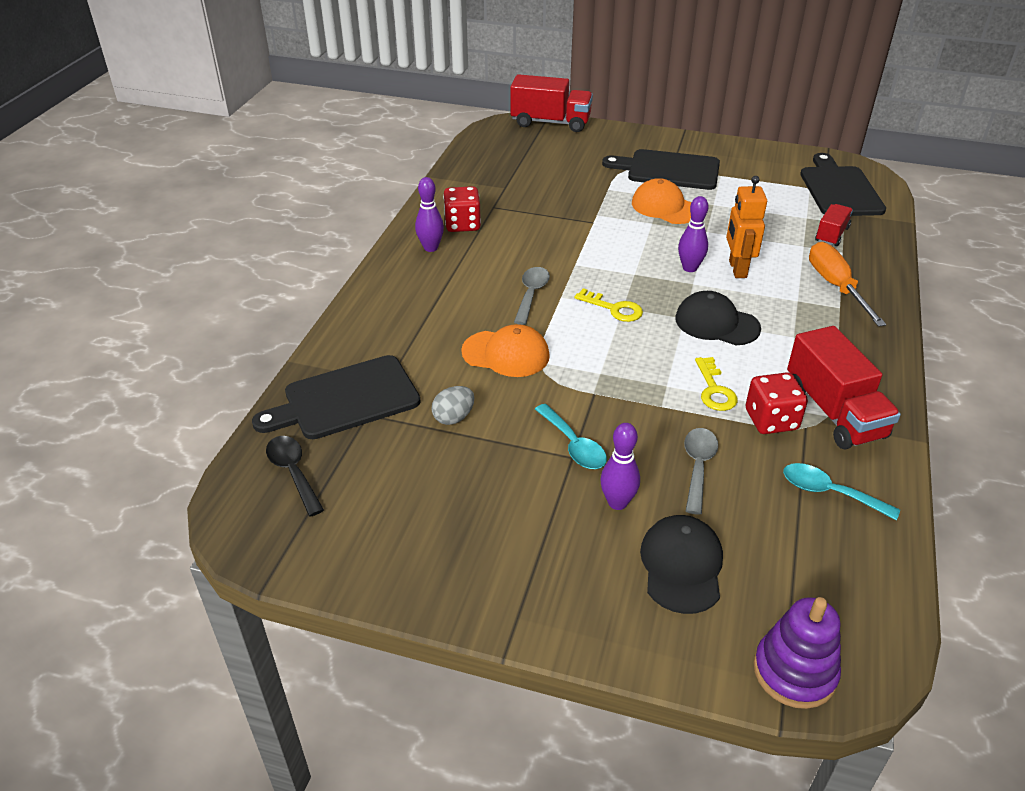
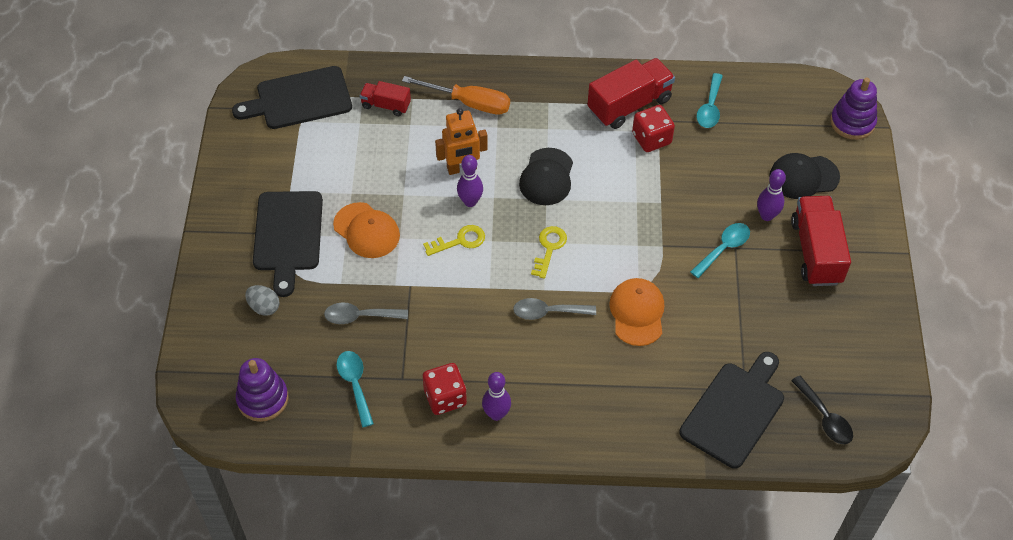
camera: 105 degrees left, 15 degrees up
(293, 473) = (824, 417): black spoon -> black spoon turned 75 degrees counterclockwise
(345, 399) = (735, 411): black cutting board -> black cutting board turned 105 degrees counterclockwise
(453, 417) = (725, 330): grey egg -> grey egg (264, 307)
(498, 185) = (355, 385): none -> turquoise spoon
(505, 147) = (263, 399): none -> purple stacking toy
(550, 122) = (189, 365): red truck -> red truck (816, 252)
(665, 207) = (366, 230): orange cap -> orange cap turned 75 degrees counterclockwise
(698, 467) = (715, 176): grey spoon -> grey spoon (360, 316)
(714, 390) = (630, 172): yellow key -> yellow key (460, 241)
(836, 287) = (469, 103): orange screwdriver -> orange screwdriver turned 135 degrees counterclockwise

